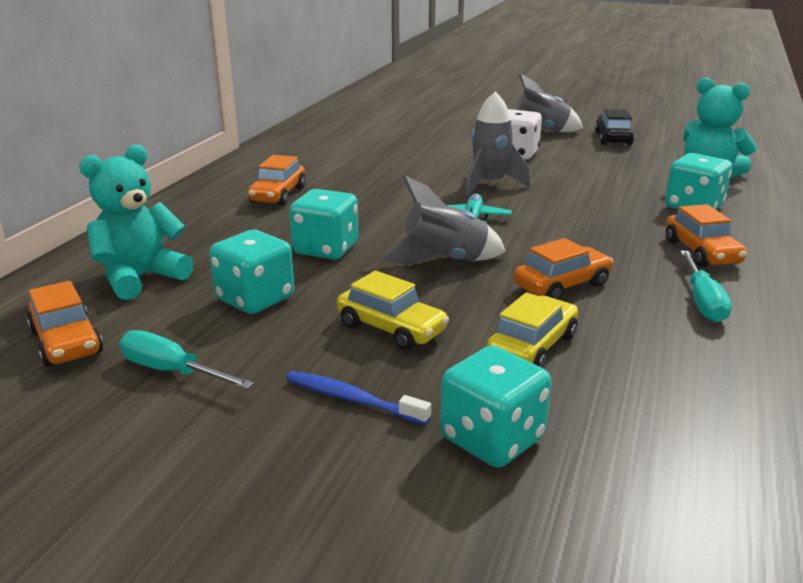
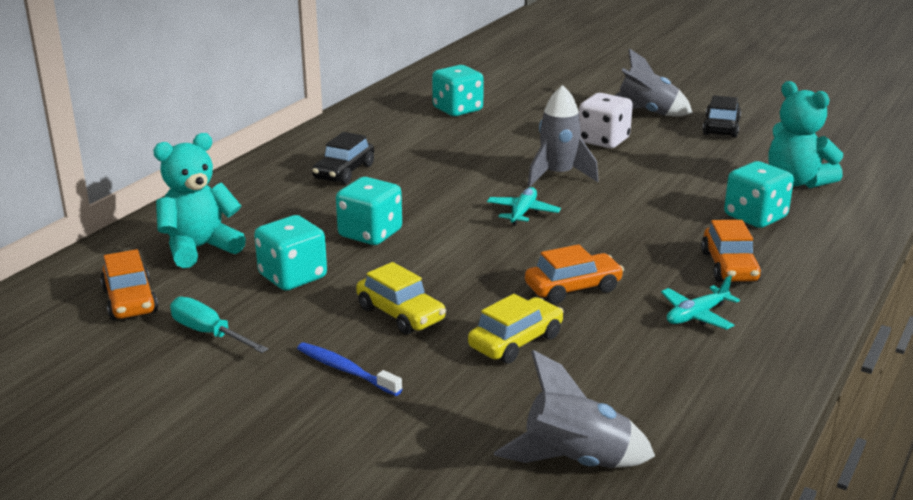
camera: 10 degrees right, 0 degrees up
(278, 195) = (344, 172): orange car -> black car
(445, 261) = (475, 255): grey rocket -> grey rocket (575, 461)
(492, 439) = (445, 411): turquoise dice -> turquoise dice (457, 110)
(702, 301) = (696, 315): turquoise screwdriver -> turquoise plane

